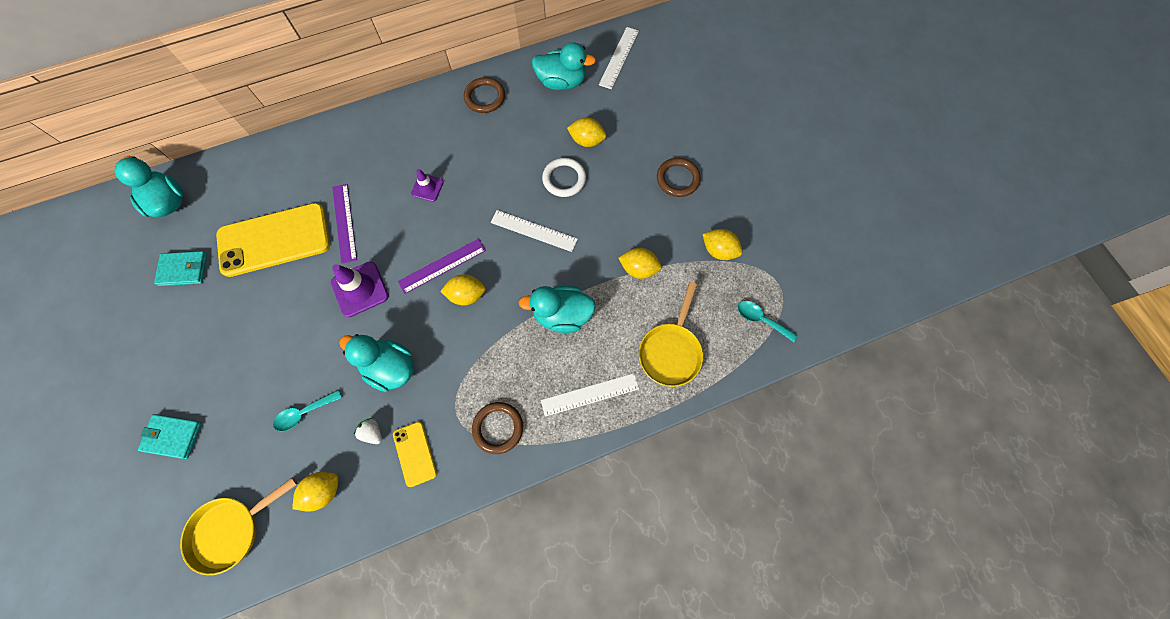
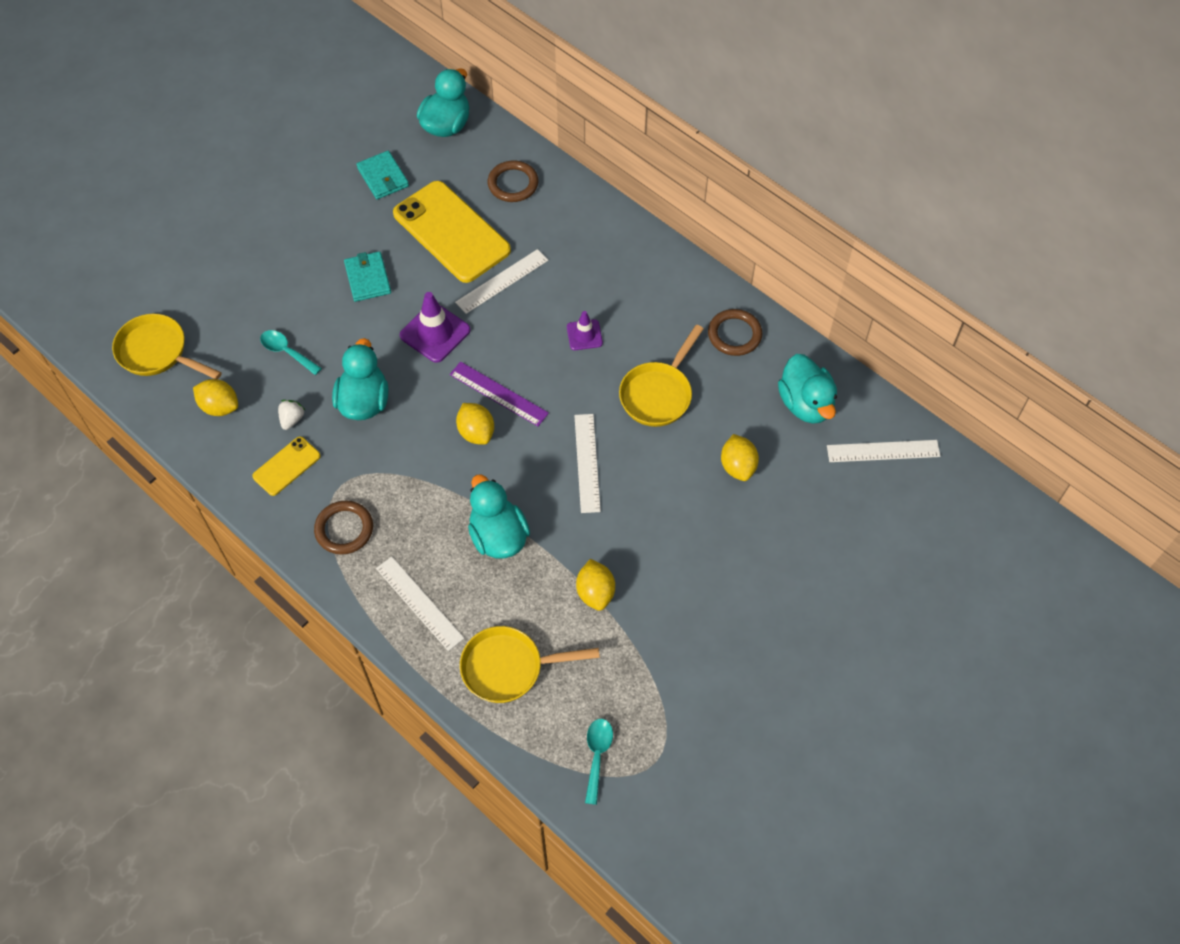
camera: 65 degrees right, 10 degrees down
(172, 436) = (221, 261): turquoise wallet -> turquoise wallet (368, 278)
(344, 223) = (502, 281): purple ruler -> white ruler
(504, 162) = (658, 394): none -> yellow pan
(564, 179) = (671, 464): white ring -> none
(677, 179) = (741, 589): brown ring -> brown ring (513, 184)
(719, 250) = (666, 673): yellow lemon -> none

